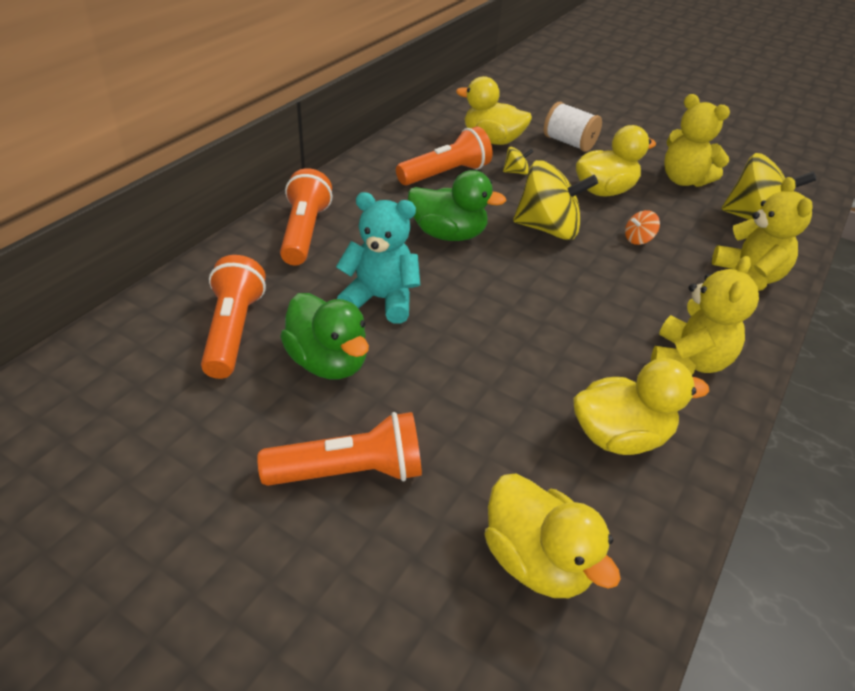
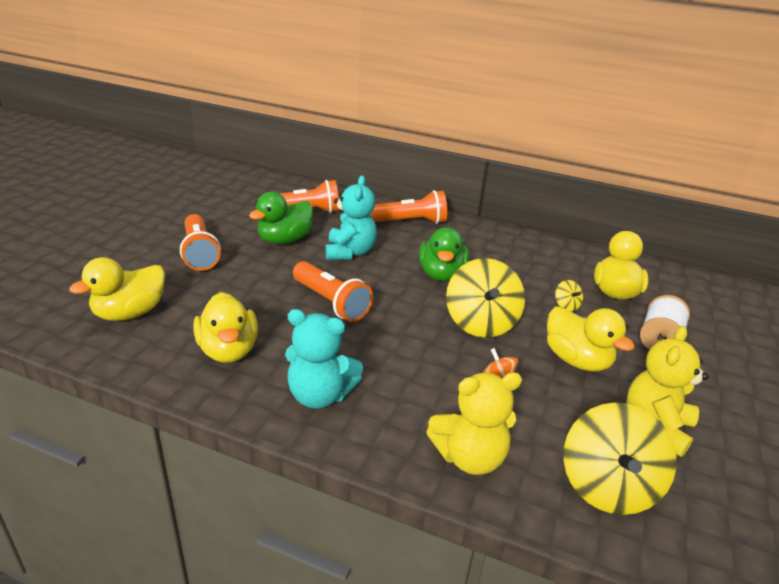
camera: 80 degrees right, 10 degrees down
(445, 174) = (530, 270): orange flashlight -> orange flashlight (331, 302)
(688, 361) = (319, 395): yellow teddy bear -> turquoise teddy bear

